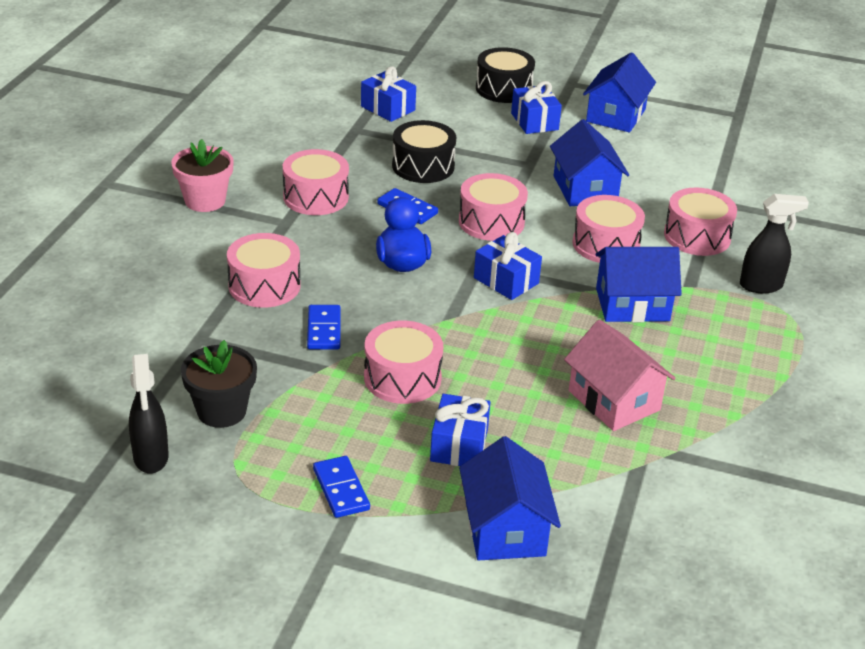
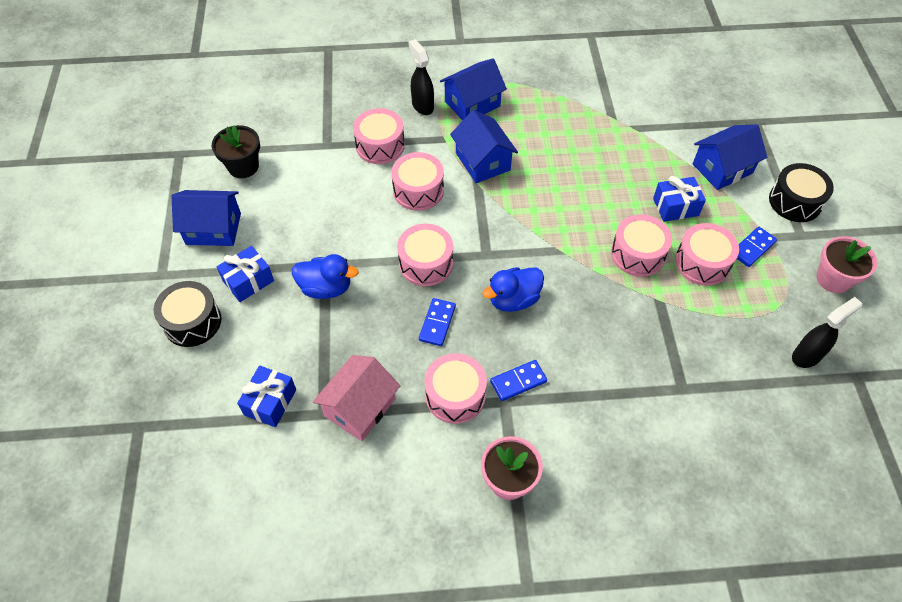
camera: 110 degrees left, 20 degrees up
(221, 411) = (739, 338): black flower pot -> black flower pot (243, 166)
(233, 548) = (833, 279): none -> pink flower pot
(264, 286) = (596, 376): pink drum -> pink drum (702, 263)
(324, 330) = (620, 316): blue domino -> blue domino (518, 381)
(423, 166) = (364, 336): black drum -> black drum (795, 201)
(498, 158) = (326, 288): none -> blue duck
(506, 281) = (497, 233): blue gift -> none
(585, 189) = (347, 220): blue house -> blue house (472, 104)
(614, 400) = (585, 149): pink house -> pink house (360, 407)

